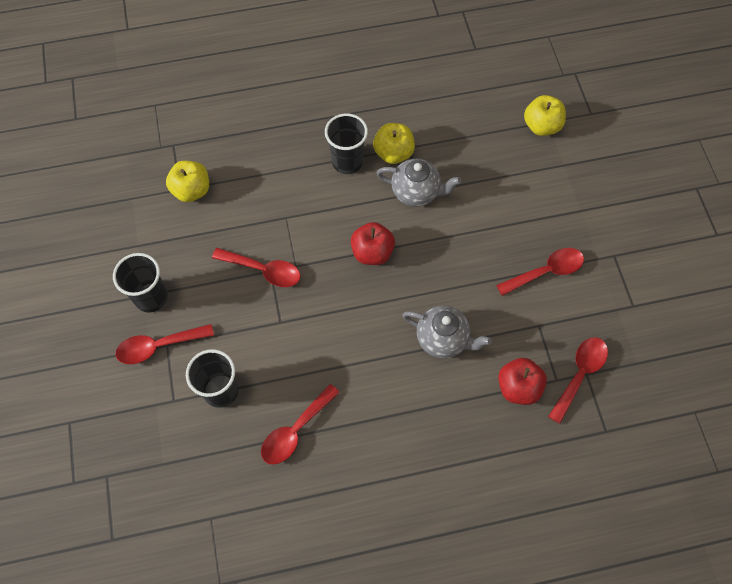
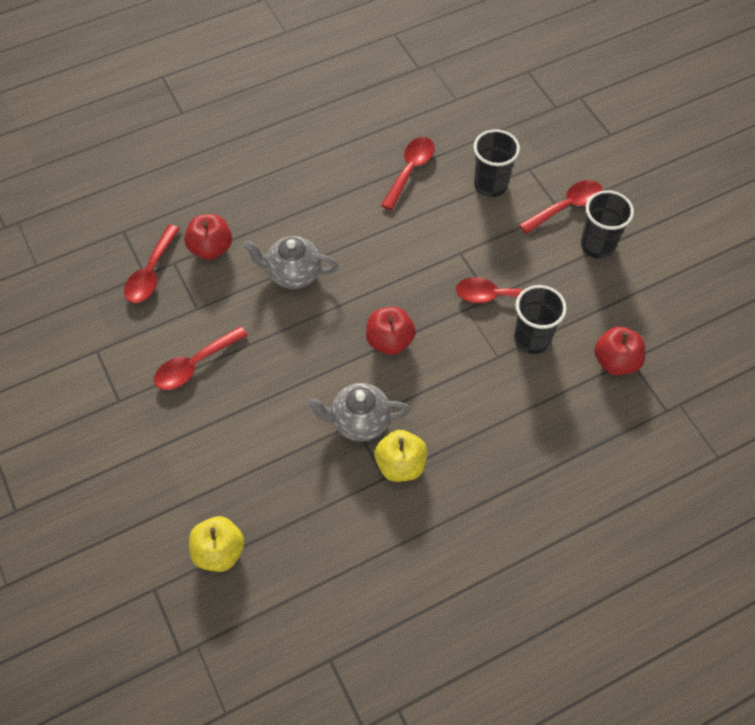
camera: 165 degrees right, 5 degrees down
(192, 190) = (615, 361): yellow apple -> red apple
(347, 162) = (452, 439): black cup -> black cup (532, 339)

